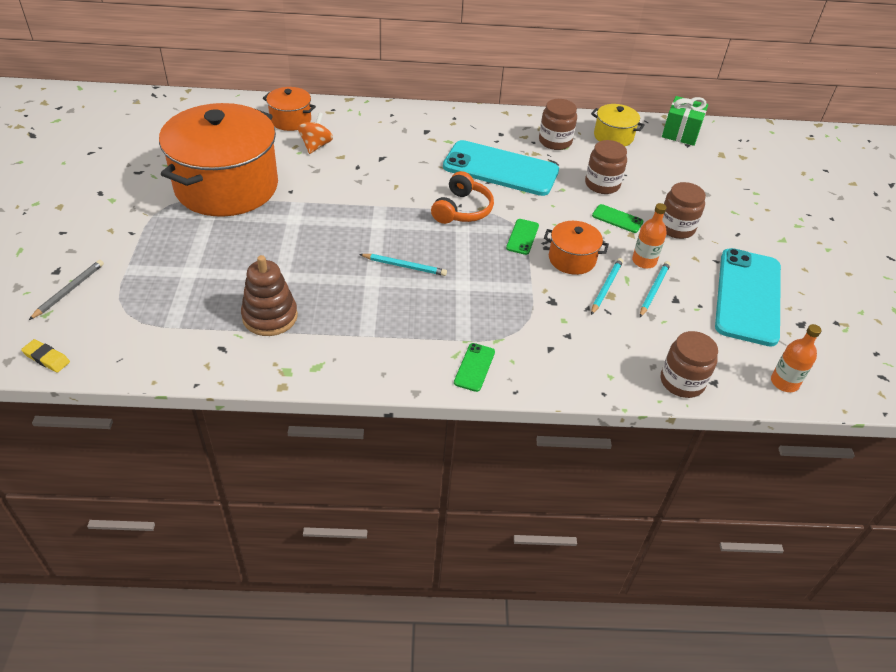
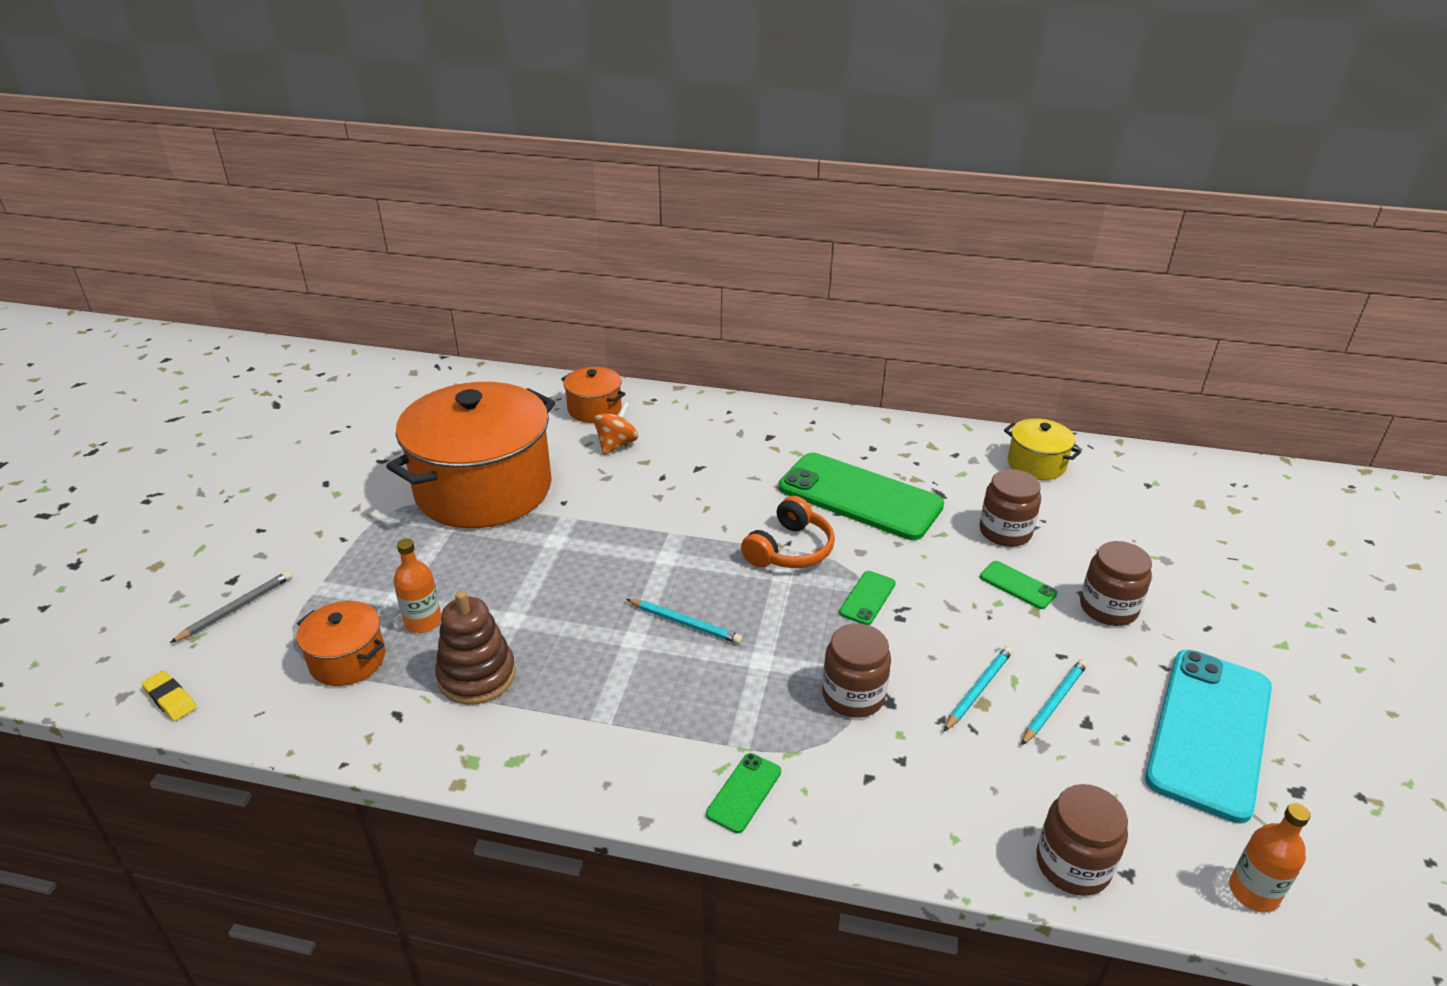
camera: 15 degrees right, 10 degrees down
(500, 169) = (859, 497): turquoise phone -> green phone
(555, 141) = (948, 464): brown jar -> brown jar (853, 695)
(572, 259) = (934, 639): orange pot -> orange pot (348, 660)
(644, 261) = (1046, 655): orange bottle -> orange bottle (423, 621)
(681, 133) = (1141, 467): green gift -> none

